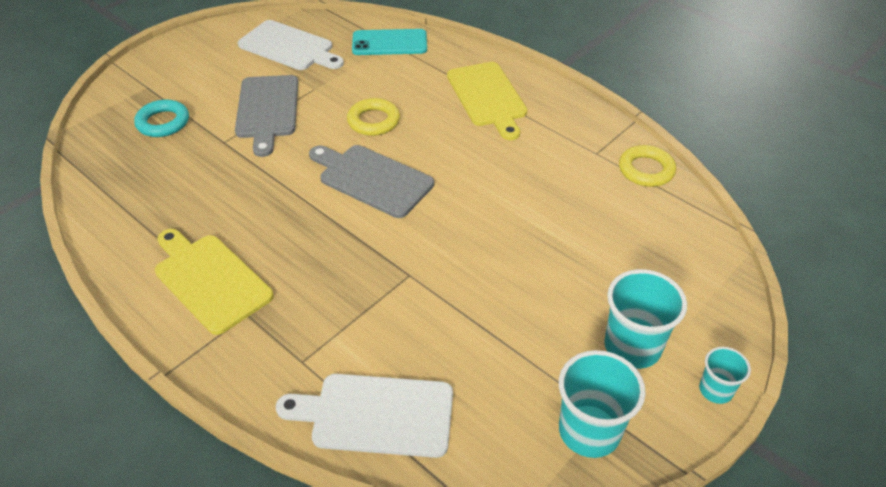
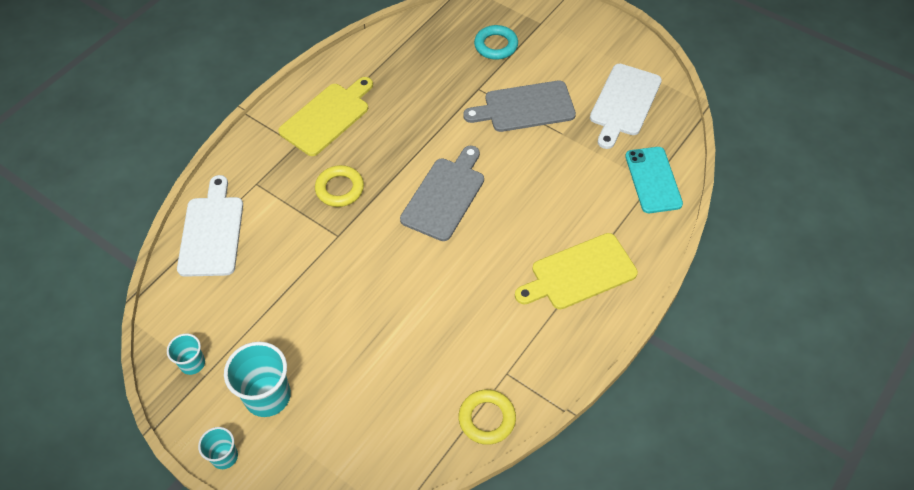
camera: 85 degrees right, 10 degrees up
(373, 121) = (523, 185): yellow ring -> yellow ring (340, 189)
(589, 431) = (192, 363): turquoise cup -> turquoise cup, size x0.56

